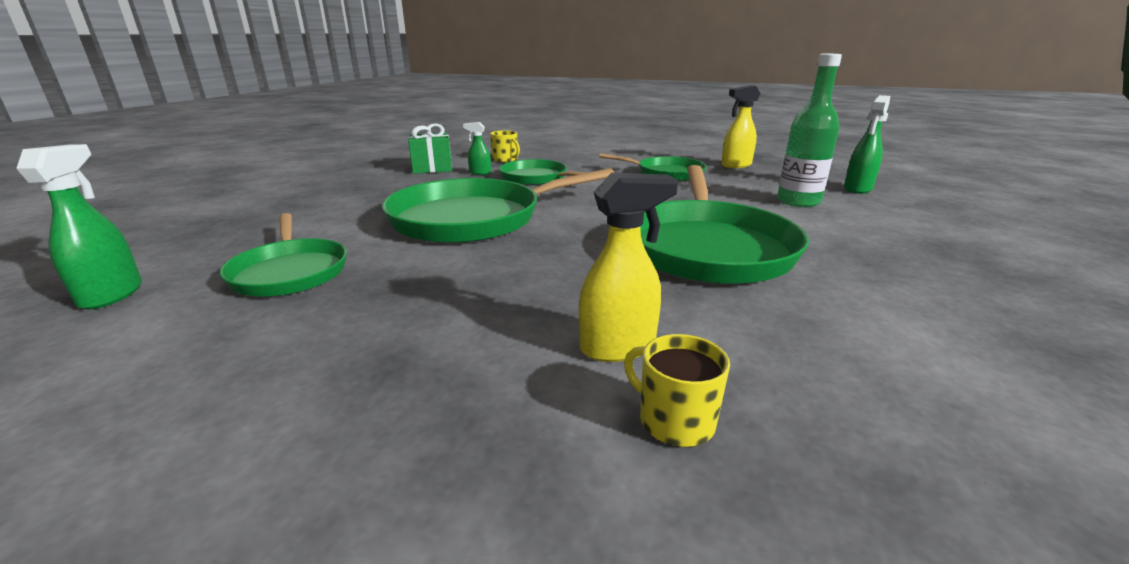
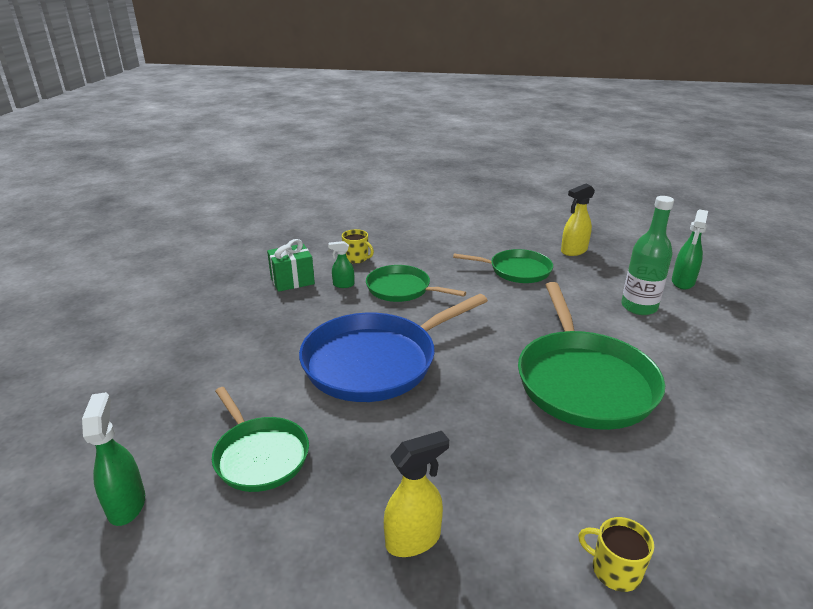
camera: 10 degrees left, 5 degrees up
(473, 219) = (375, 361): green pan -> blue pan
(618, 347) = (557, 508): yellow spray bottle -> yellow spray bottle (414, 539)

